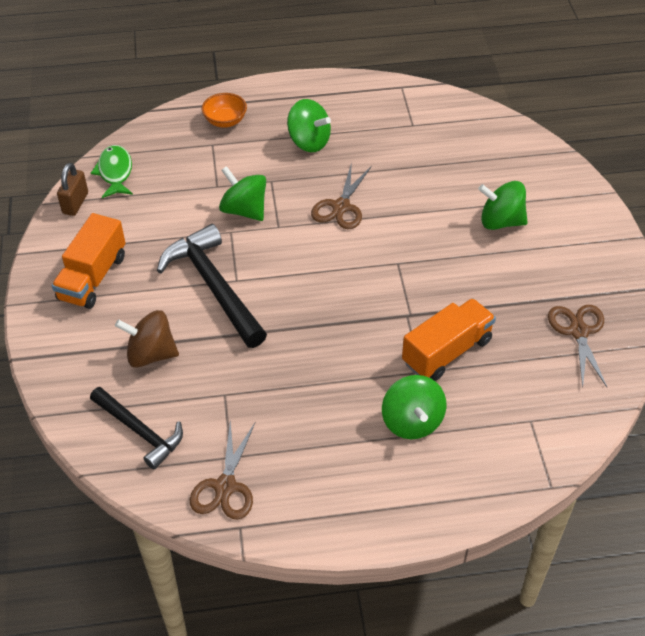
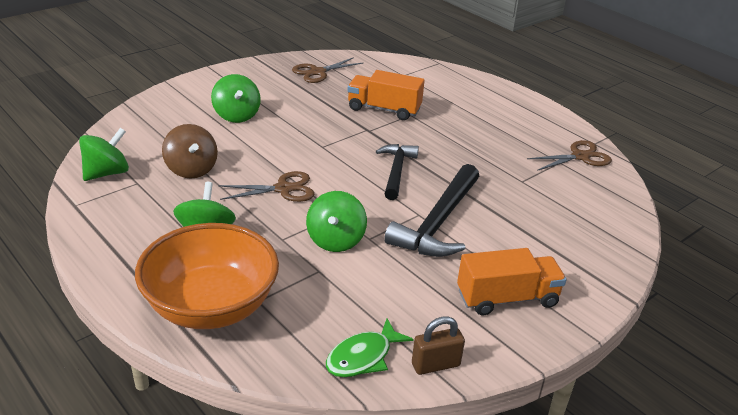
camera: 125 degrees left, 15 degrees down
(139, 431) = (595, 205): black hammer -> black hammer (396, 171)
(151, 354) = (535, 227): brown spinning top -> brown spinning top (191, 169)
(225, 121) = (211, 306): orange bowl -> orange bowl, size x2.31
(412, 421) = (451, 108): green spinning top -> green spinning top (107, 173)

